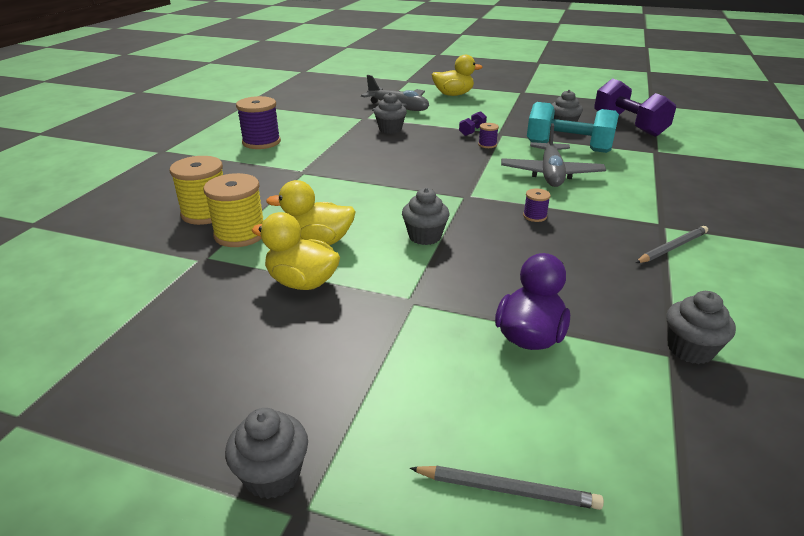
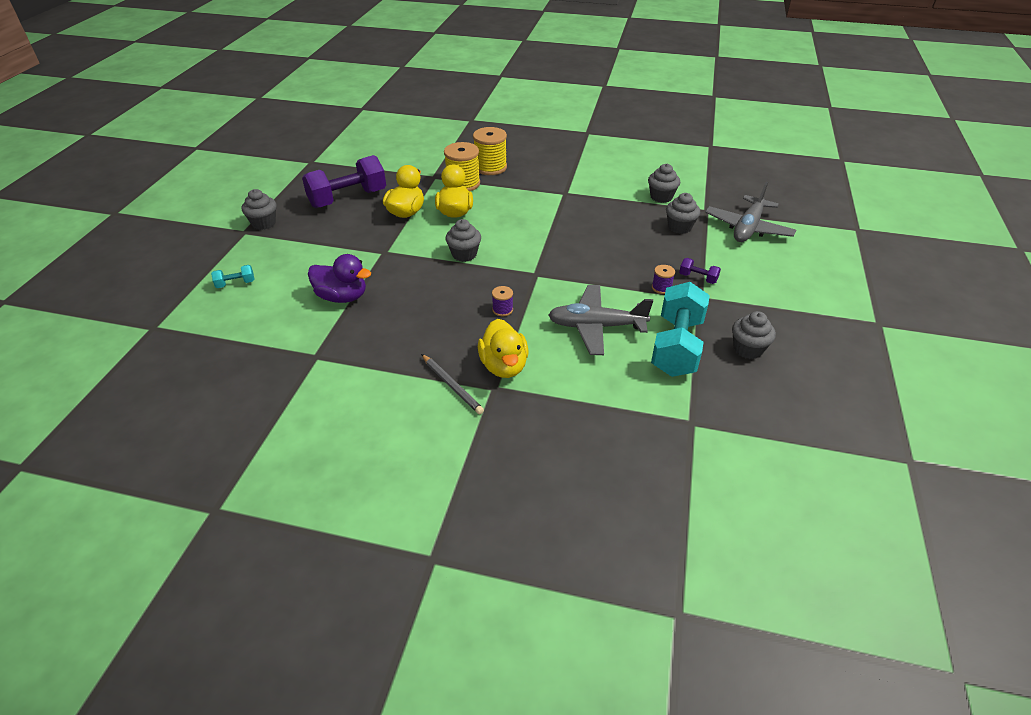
camera: 85 degrees right, 10 degrees up
(261, 142) = (620, 167): purple spool -> none
(453, 95) = (824, 265): yellow duck -> yellow duck (504, 366)
(507, 490) = (236, 284): grey pencil -> turquoise dumbbell
(629, 125) = (784, 413): purple dumbbell -> purple dumbbell (348, 198)
(690, 349) = (318, 365): grey cupcake -> grey cupcake (661, 197)

